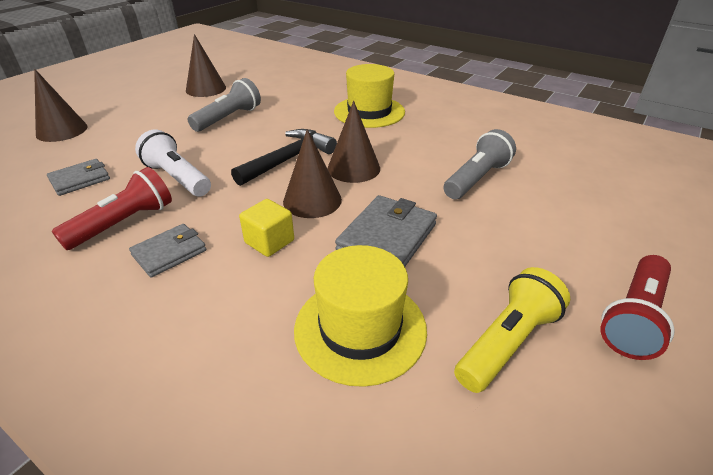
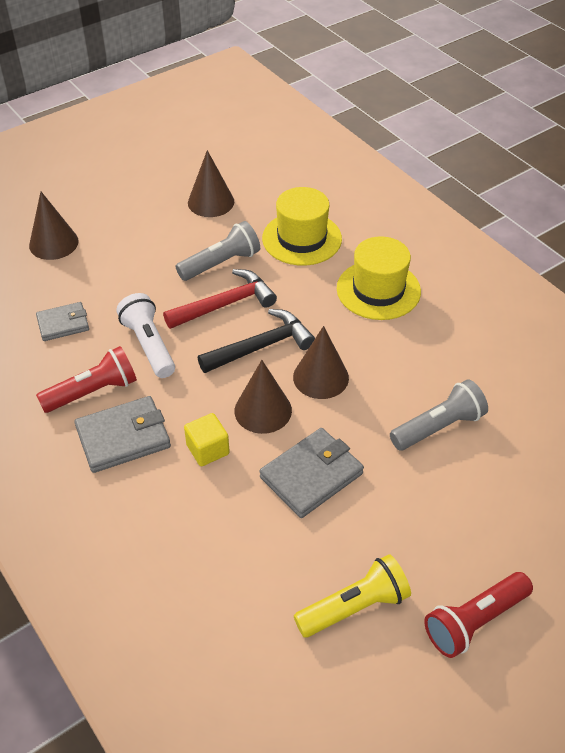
camera: 20 degrees right, 10 degrees up
(169, 253) = (123, 437): grey wallet -> grey wallet, size x1.56
(242, 140) = (225, 304): none -> red hammer
(360, 328) = (247, 558): yellow hat -> yellow hat (302, 238)

